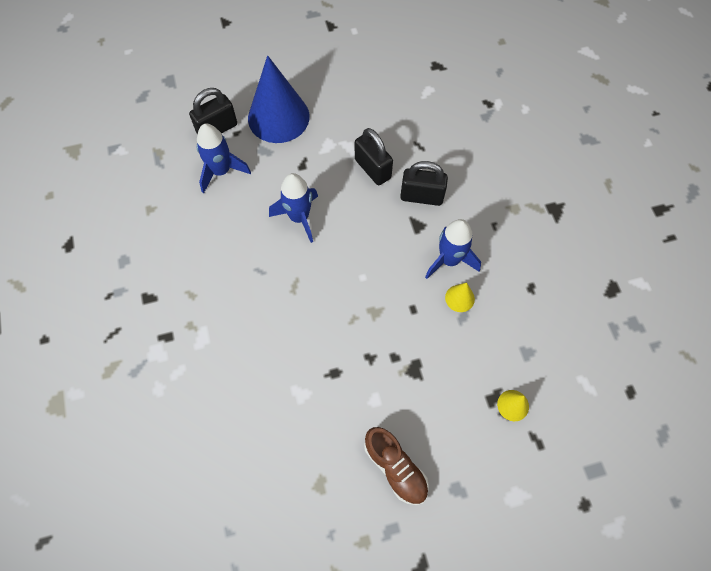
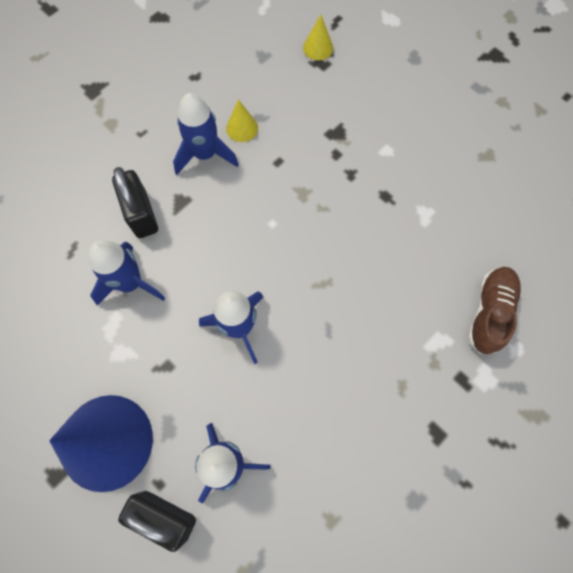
camera: 120 degrees left, 5 degrees up
(372, 169) = (130, 283): black padlock -> blue rocket
(395, 468) = (431, 107): brown shoe -> brown shoe (489, 312)

